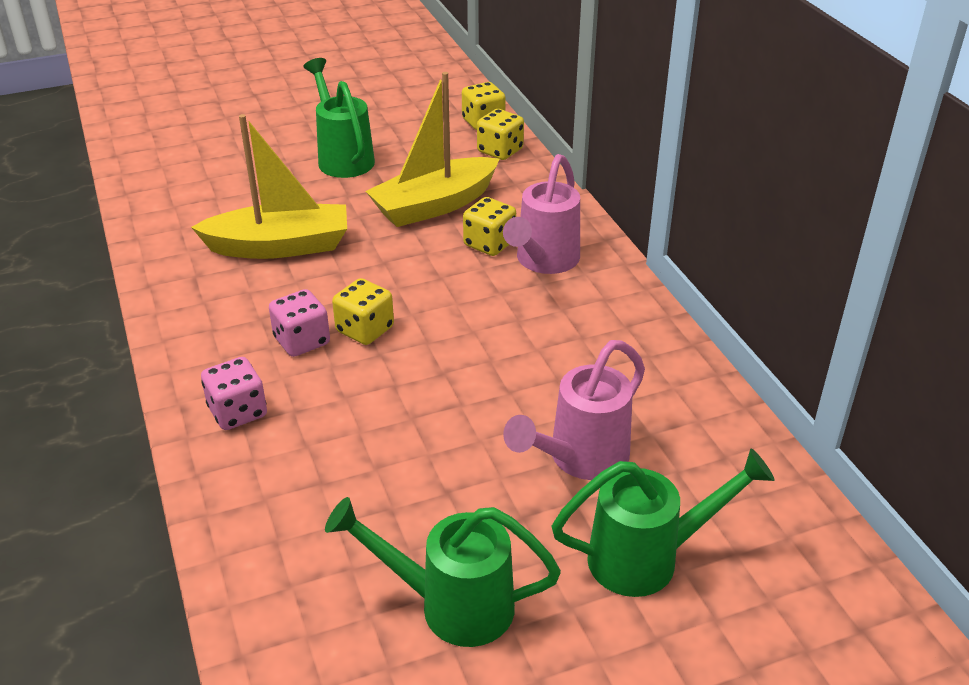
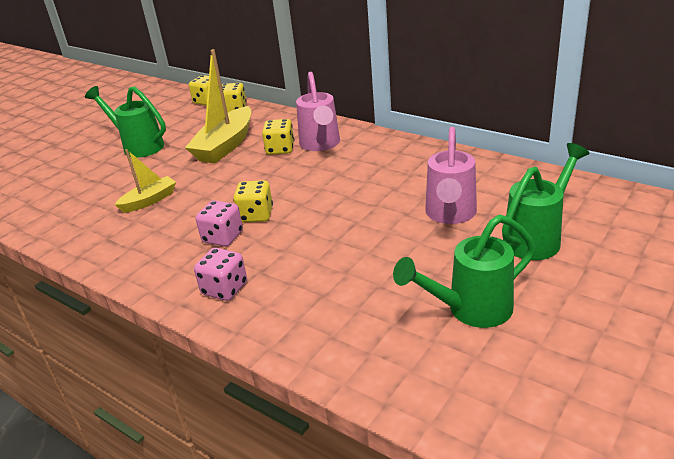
camera: 30 degrees left, 5 degrees down
(280, 246) = (149, 201): yellow boat -> yellow boat, size x0.57

